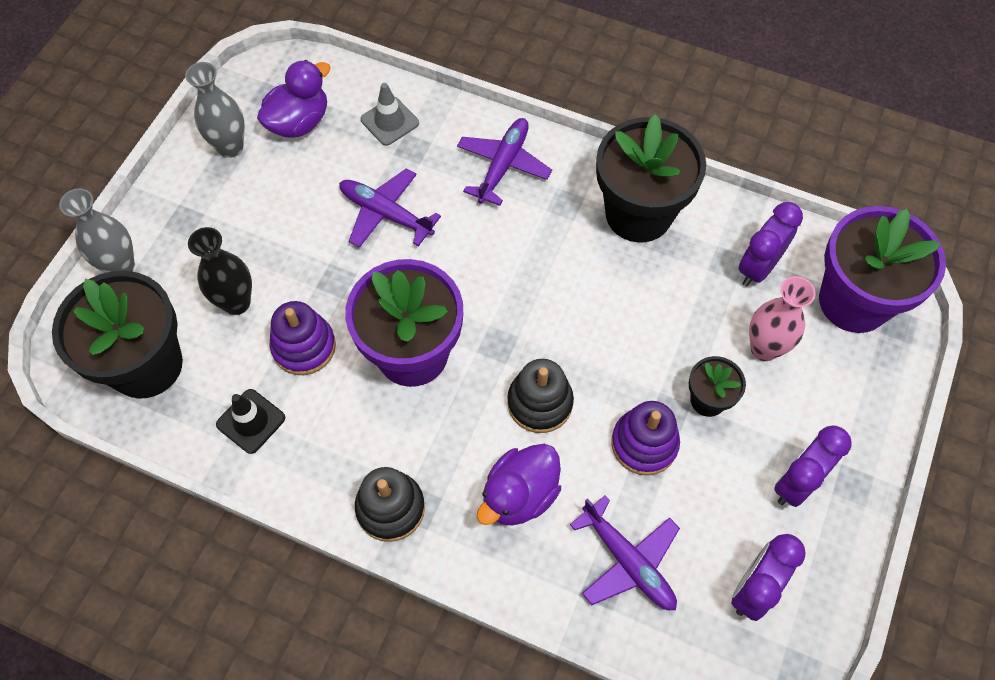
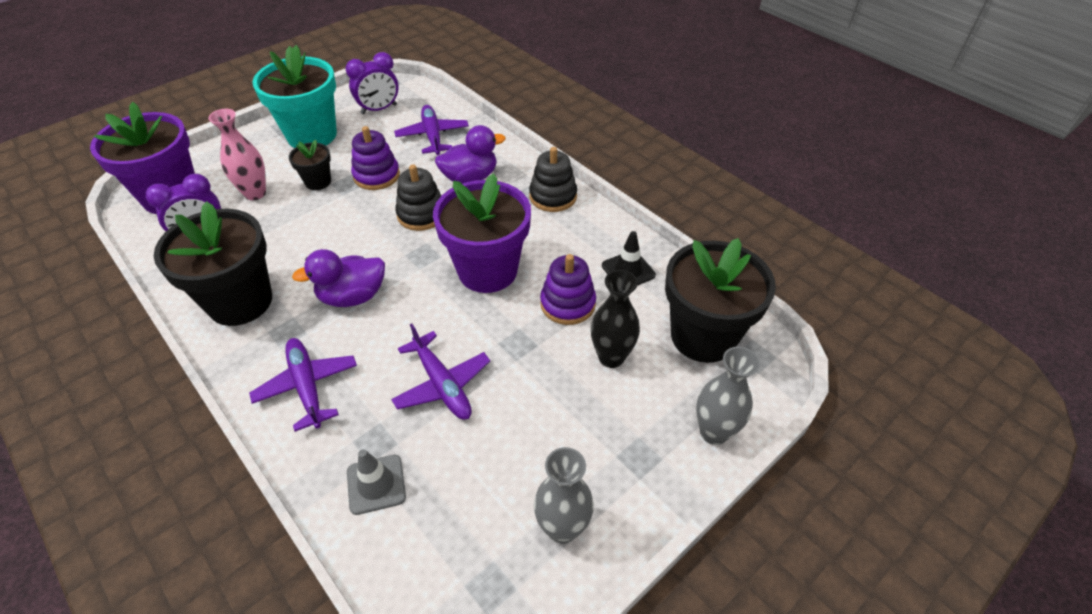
camera: 155 degrees left, 15 degrees down
(299, 122) = (472, 528): purple duck -> purple duck (352, 296)
(503, 166) = (307, 387): purple plane -> purple plane turned 105 degrees clockwise
(796, 482) = (312, 135): purple clock -> turquoise flower pot

